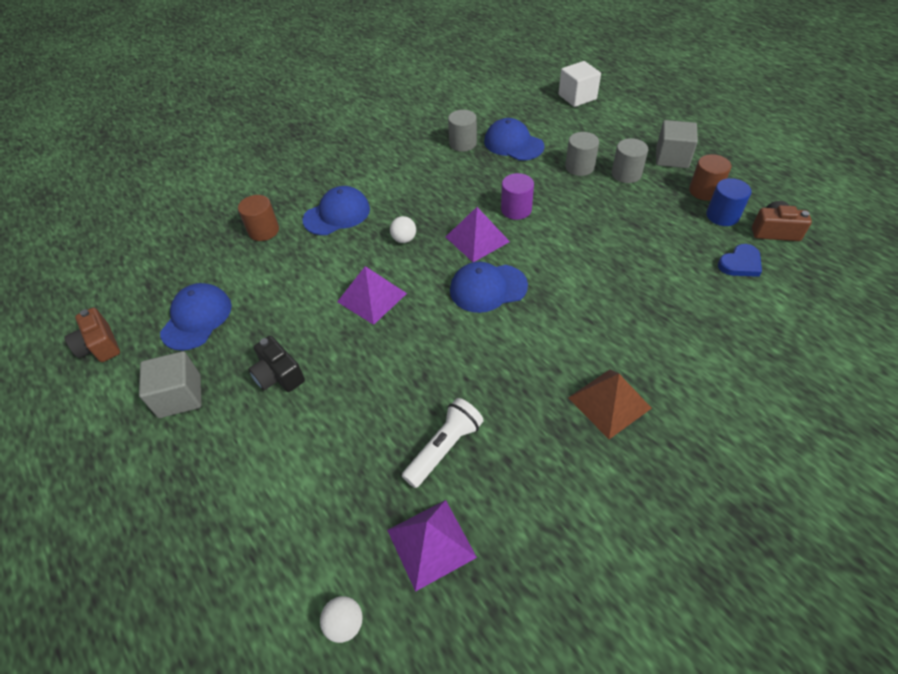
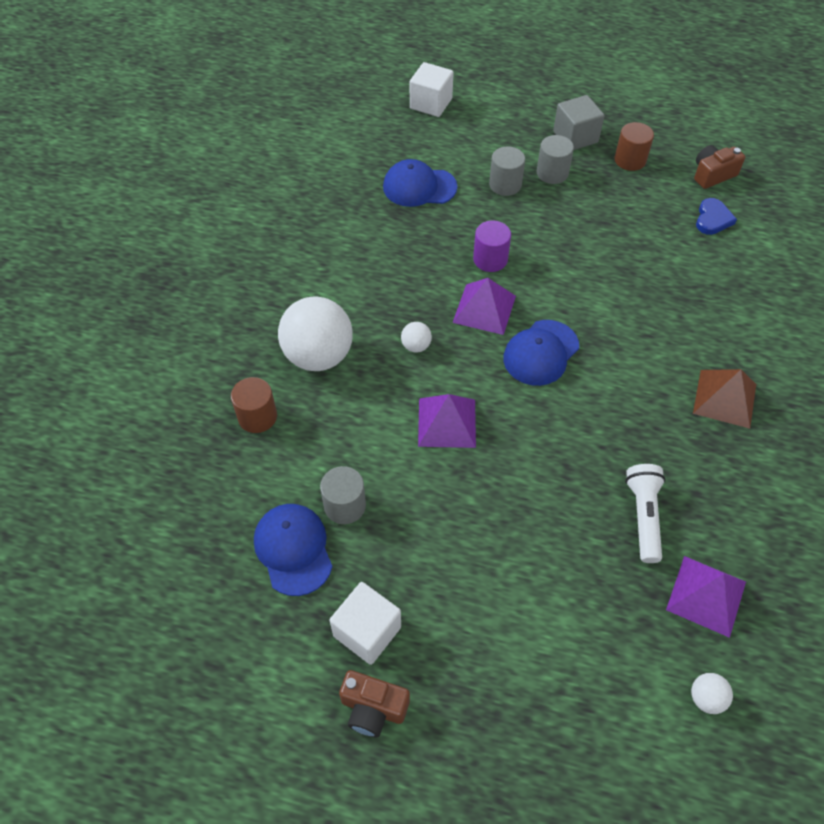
camera: 40 degrees left, 5 degrees up
(100, 346) = (218, 643): brown camera -> brown camera (373, 708)
(180, 396) = (367, 631): grey cube -> white cube
(278, 375) = (440, 549): black camera -> none
(337, 214) = (318, 356): blue cap -> white ball
(463, 143) = (368, 210): grey cylinder -> grey cylinder (345, 506)
(722, 216) = (663, 179): blue cylinder -> none

